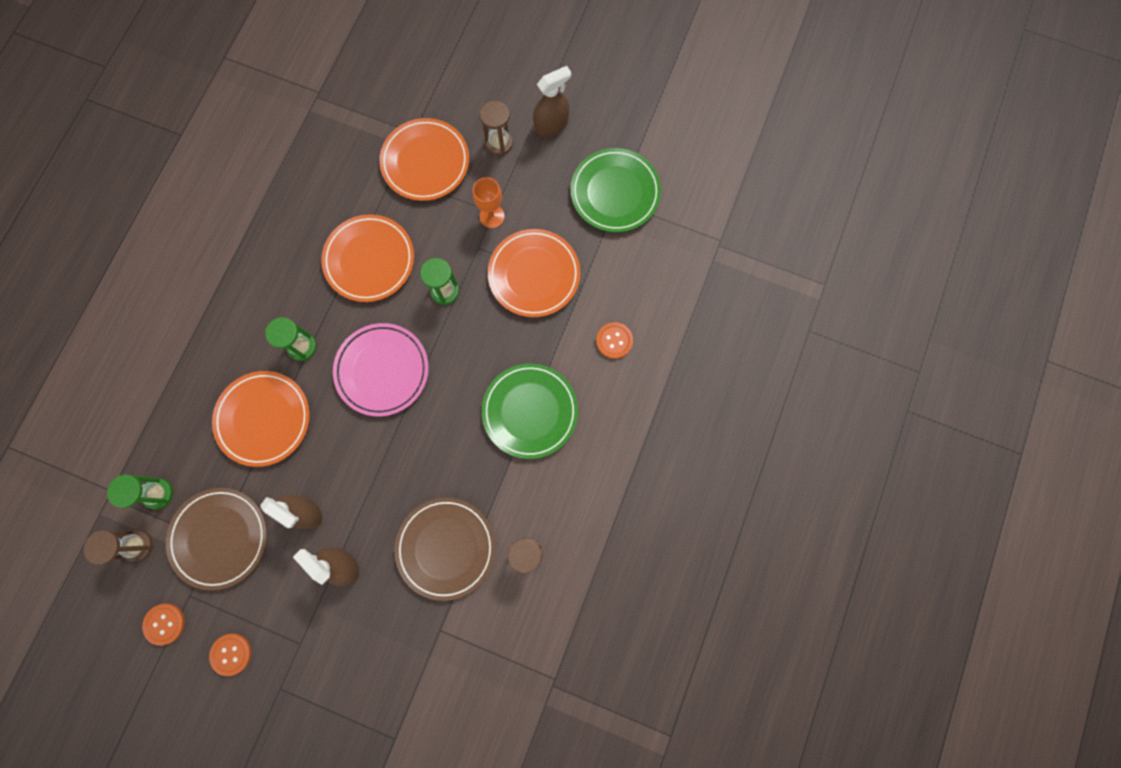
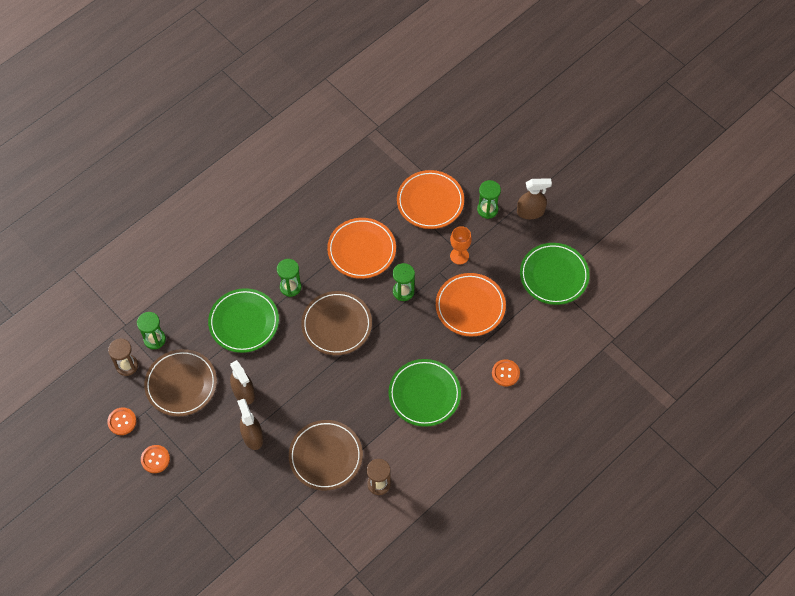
camera: 25 degrees right, 15 degrees down
(264, 419) = (244, 322): orange plate -> green plate
(382, 370) = (336, 325): pink plate -> brown plate
(499, 143) = (487, 209): brown hourglass -> green hourglass

